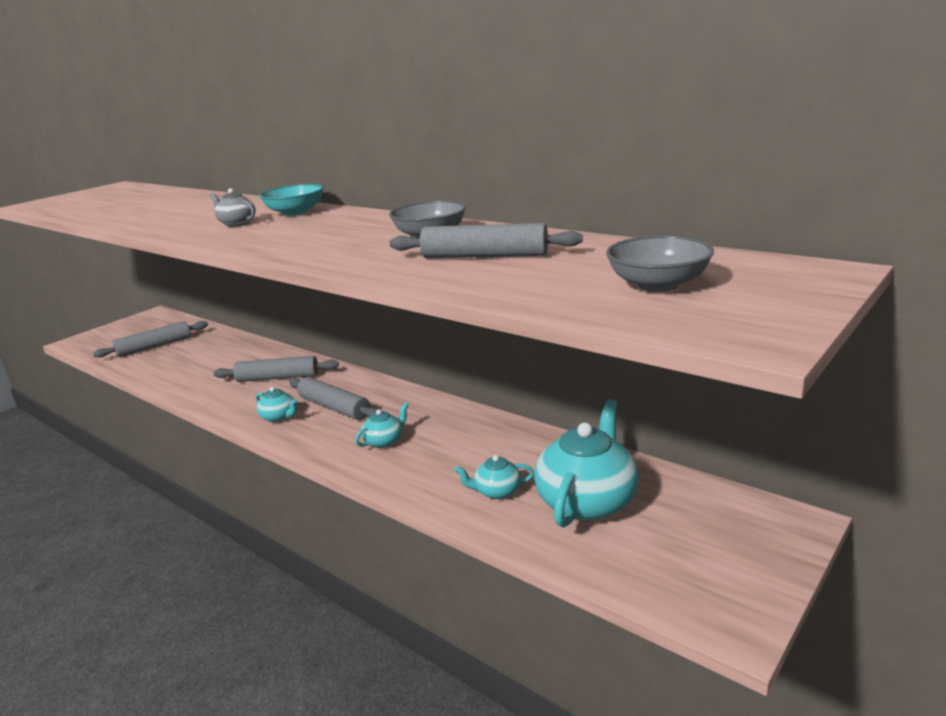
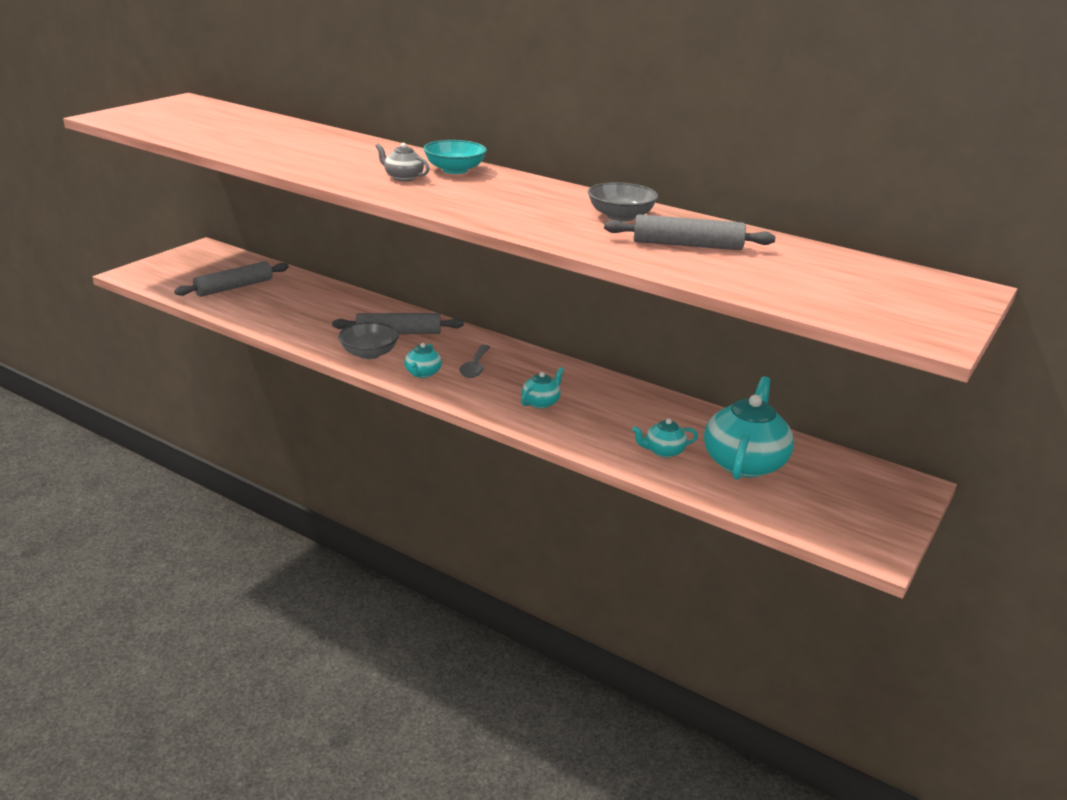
camera: 10 degrees left, 5 degrees up
(279, 417) = (422, 373): turquoise teapot -> turquoise teapot turned 75 degrees clockwise
(334, 407) = (475, 367): grey rolling pin -> grey spoon
(658, 284) = (847, 288): grey bowl -> grey bowl (369, 353)

